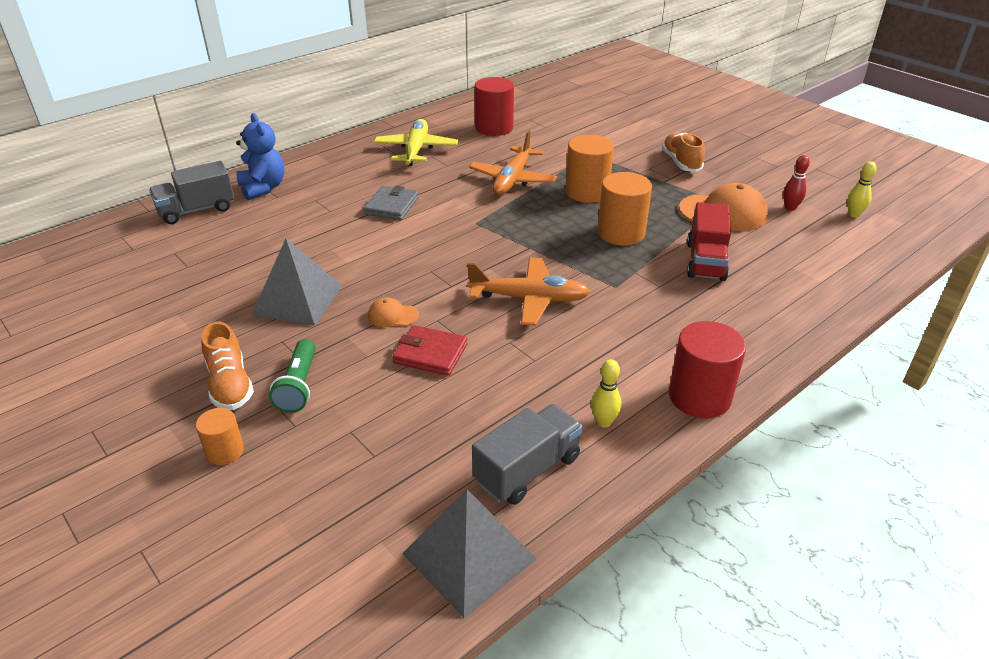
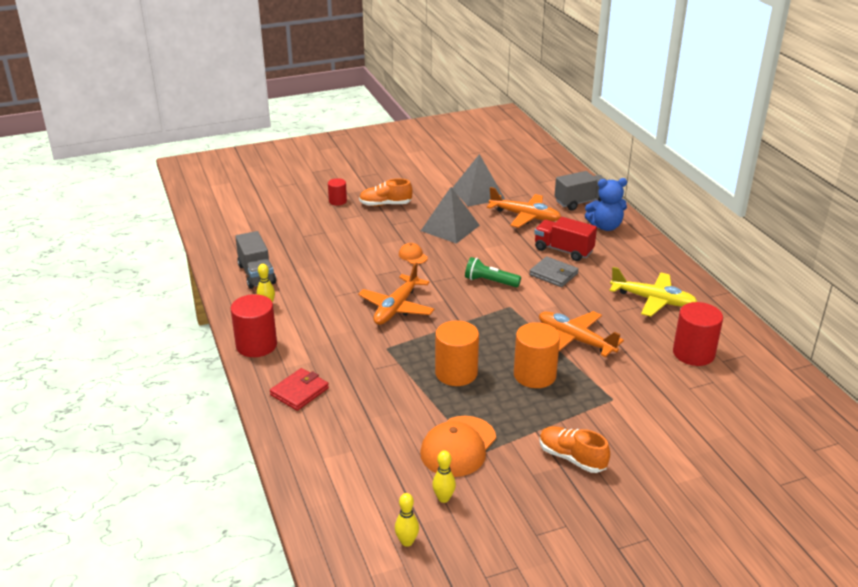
camera: 110 degrees right, 5 degrees down
(197, 210) = (581, 202): grey truck -> grey truck turned 75 degrees clockwise
(225, 451) = (337, 201): orange cylinder -> red cylinder
(248, 244) = (525, 216): none -> orange plane
(299, 386) = (370, 222): green flashlight -> green flashlight (490, 282)
(393, 315) = (413, 256): orange cap -> orange cap turned 60 degrees counterclockwise
(430, 354) = (367, 262): red wallet -> red wallet (299, 392)
(469, 556) = (224, 250): grey pyramid -> grey pyramid (478, 193)
(681, 162) = (572, 458): orange shoe -> orange shoe turned 150 degrees counterclockwise
(705, 261) = (390, 404): red truck -> red truck (563, 250)
(790, 208) = (443, 498): red bowling pin -> yellow bowling pin

